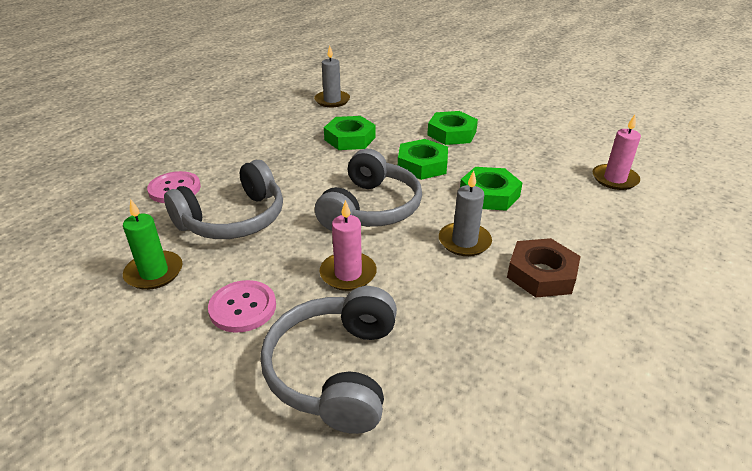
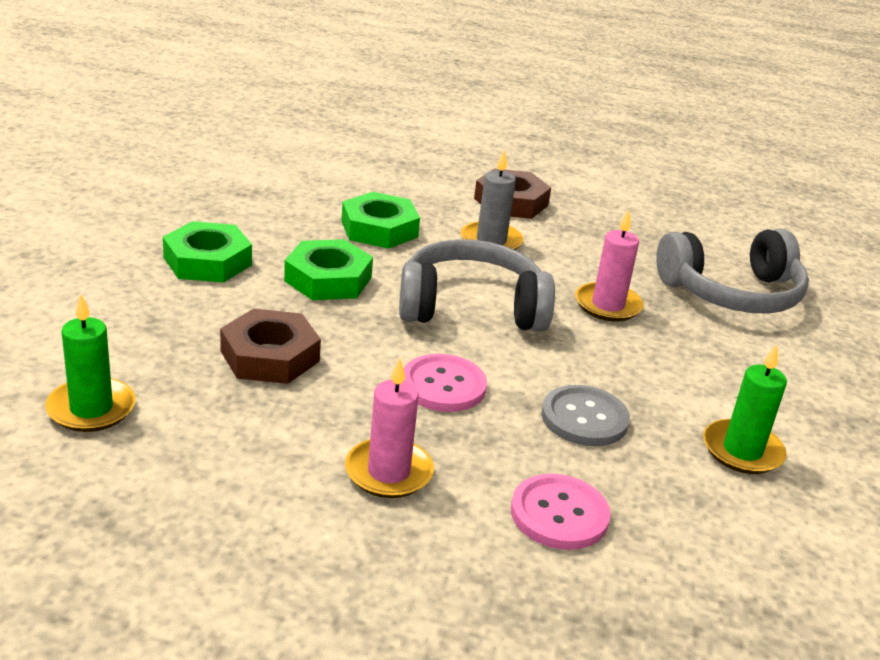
camera: 115 degrees left, 5 degrees down
(233, 219) = (584, 418): grey headphones -> grey button
(243, 307) = (721, 362): pink button -> pink button (443, 385)
(332, 100) = (91, 408): grey candle -> green candle
(350, 138) = (270, 356): green nut -> brown nut
(614, 179) = (293, 156): pink candle -> pink candle (388, 472)

